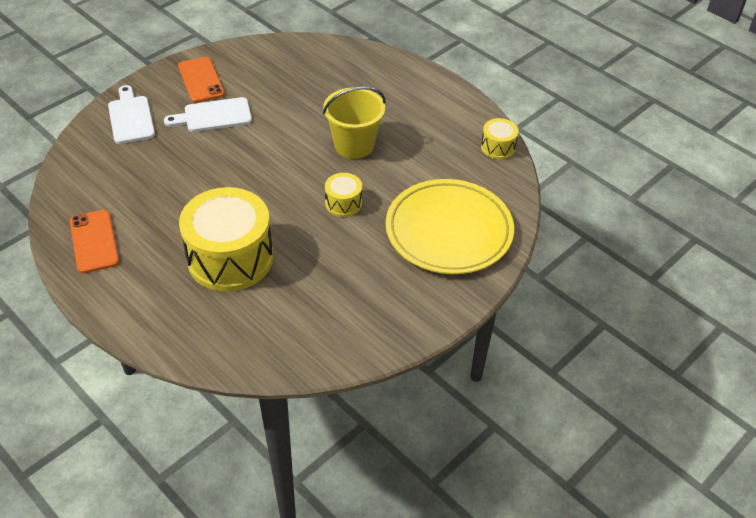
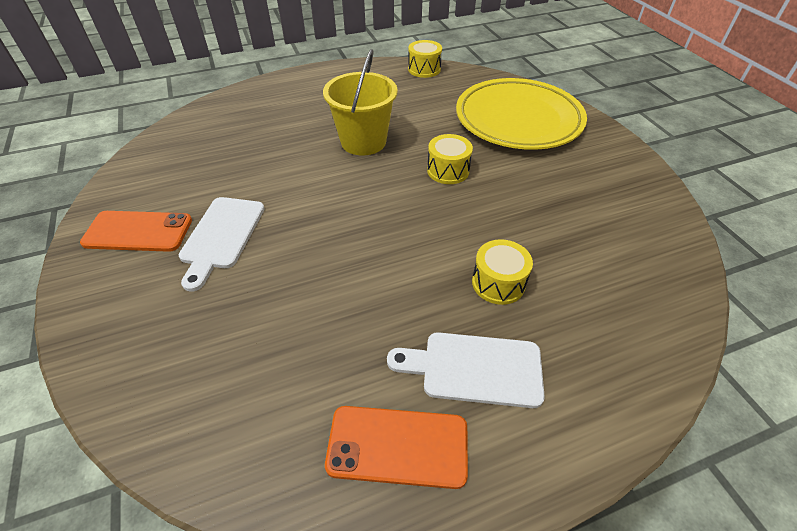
camera: 65 degrees left, 0 degrees up
(130, 117) = (141, 329): white cutting board -> white cutting board (474, 369)
(230, 258) = (498, 283): yellow drum -> yellow drum, size x0.46

